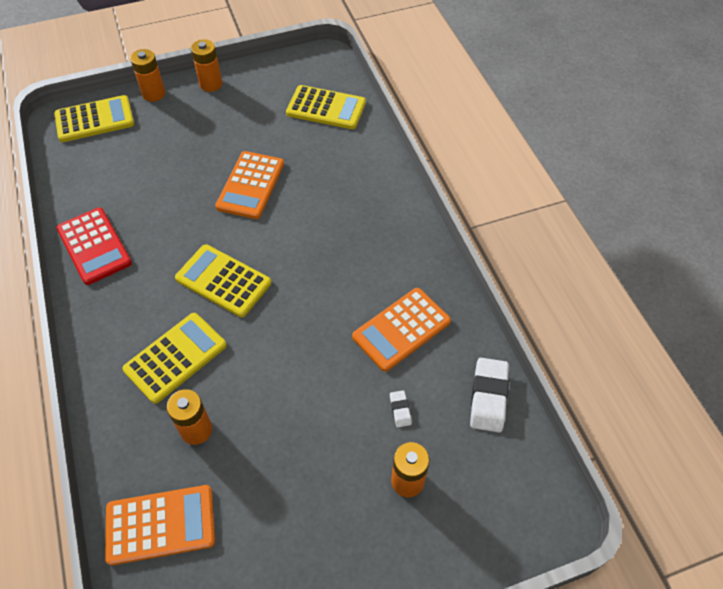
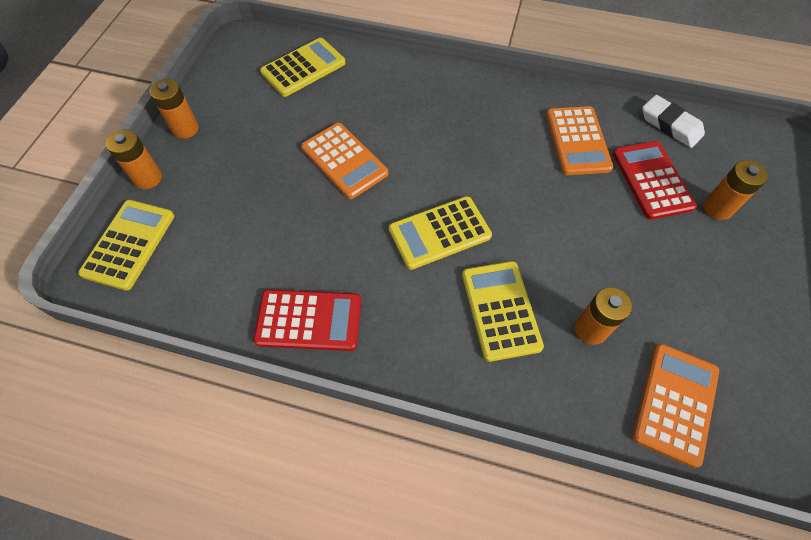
camera: 55 degrees left, 5 degrees up
(400, 410) = (652, 180): white eraser -> red calculator

